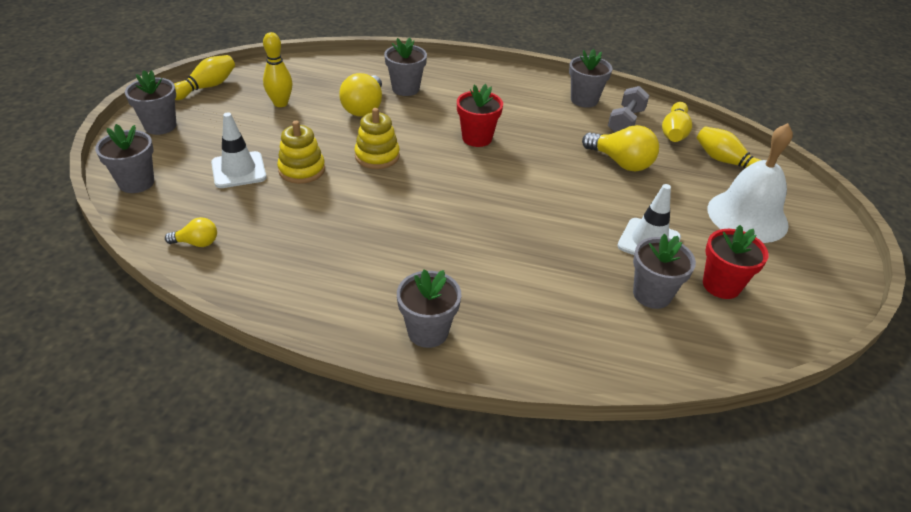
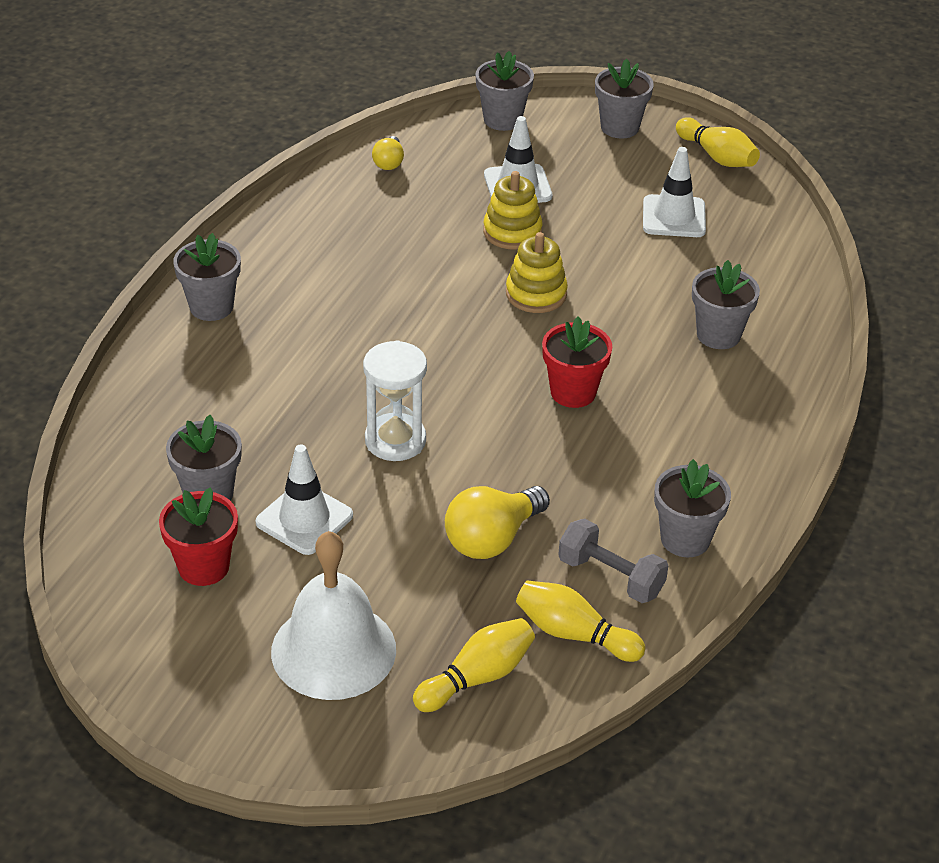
camera: 100 degrees right, 0 degrees up
(280, 103) = (674, 217): yellow bowling pin -> white traffic cone
(364, 108) = (661, 290): yellow light bulb -> none
(553, 208) = (395, 440): none -> white hourglass

